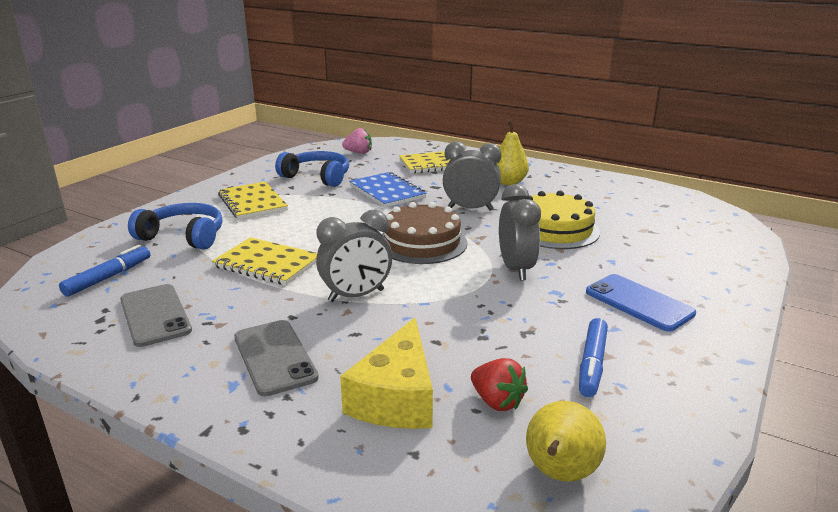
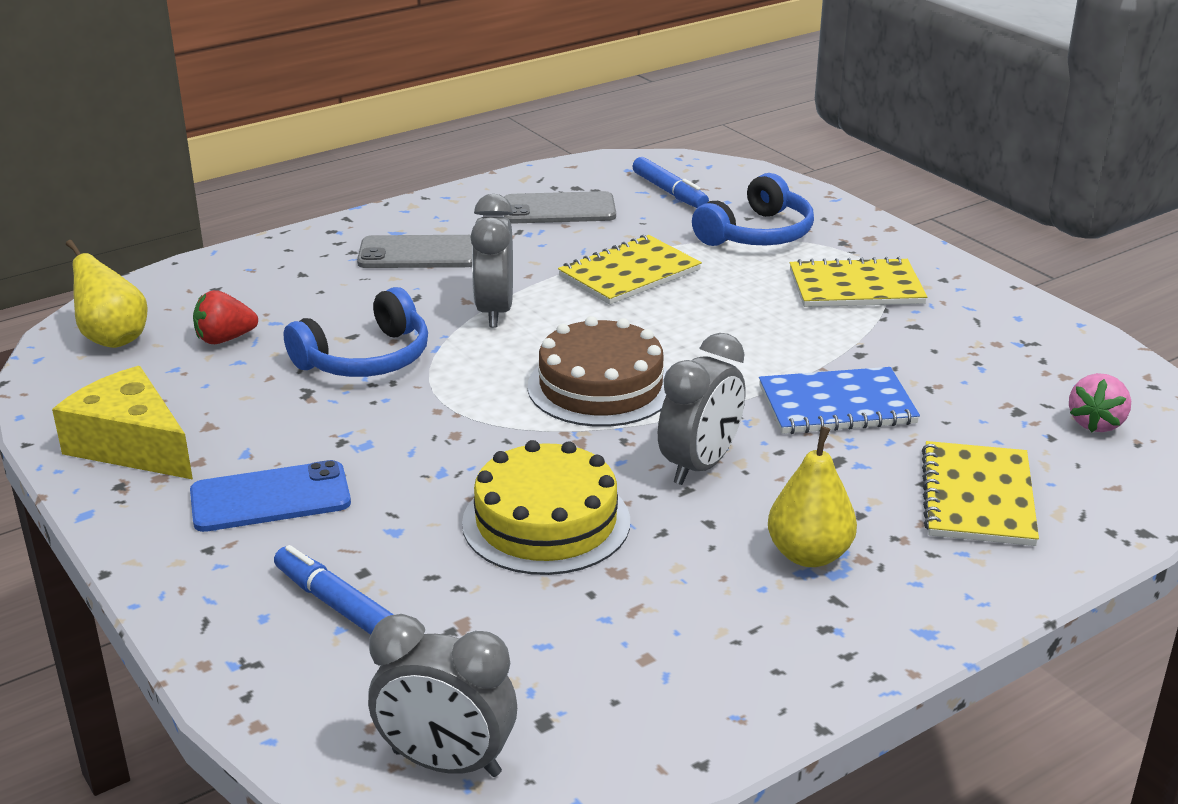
camera: 115 degrees right, 5 degrees up
(317, 177) = (954, 355): blue headphones -> blue headphones (366, 358)
(396, 397) = (291, 295): yellow cheese -> yellow cheese (131, 445)
(516, 269) = (452, 436): grey clock -> grey clock (446, 763)
(592, 364) = (208, 409): blue marker -> blue marker (336, 605)

